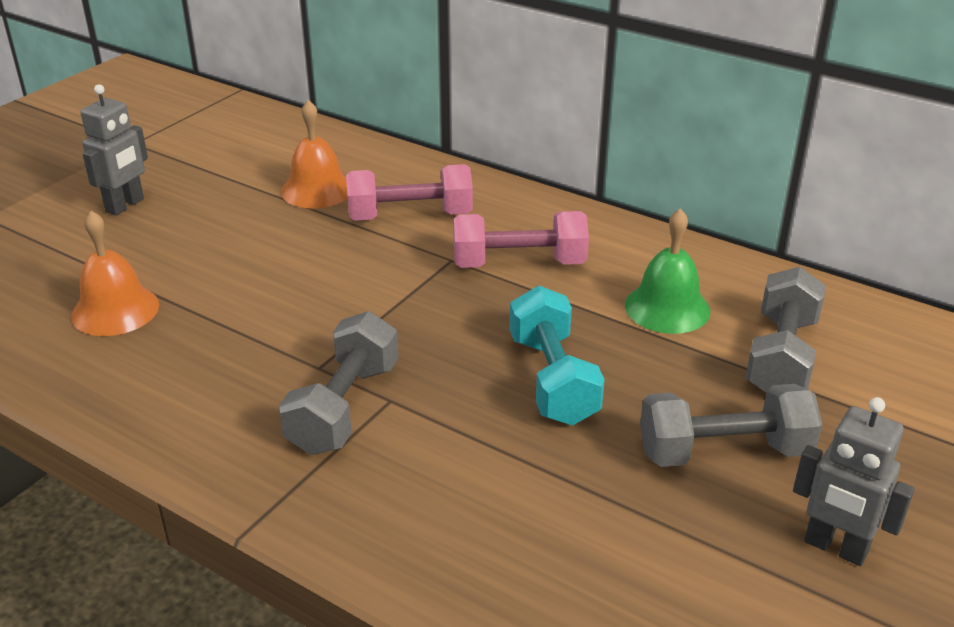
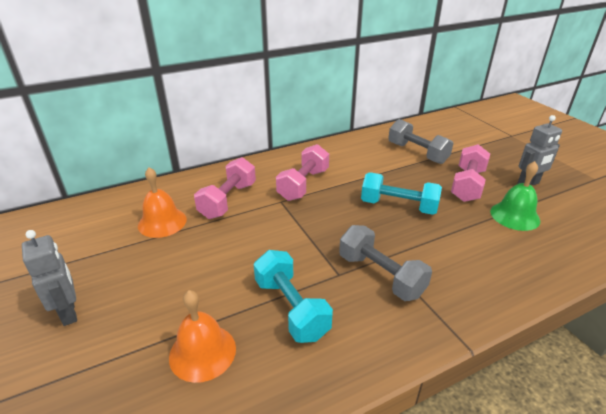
camera: 60 degrees left, 0 degrees up
(223, 348) = (291, 308): none -> turquoise dumbbell
(667, 308) = (368, 163): green bell -> green bell (514, 216)
(724, 451) = (467, 185): grey dumbbell -> pink dumbbell

